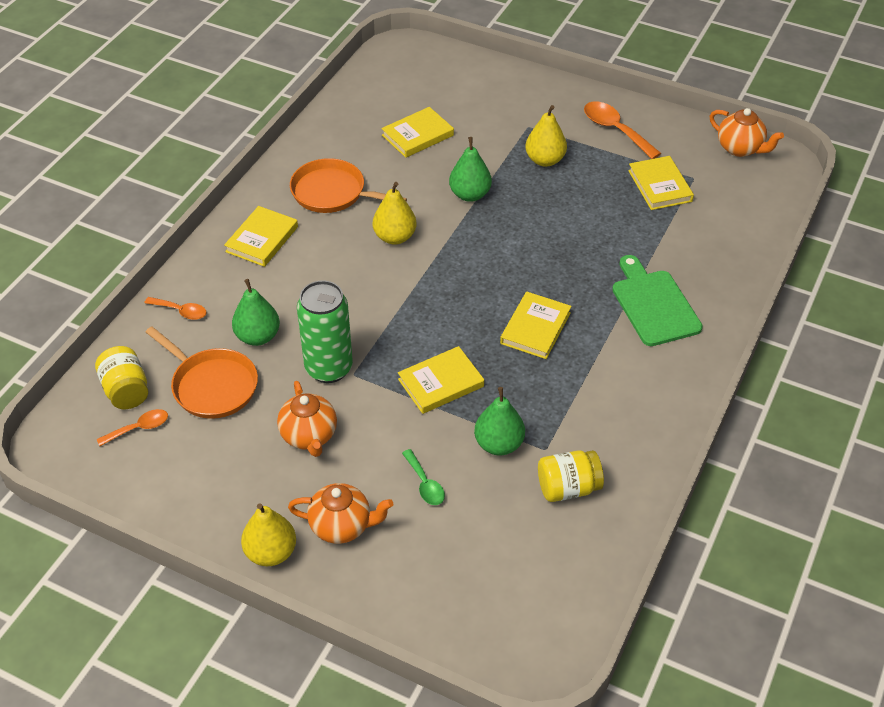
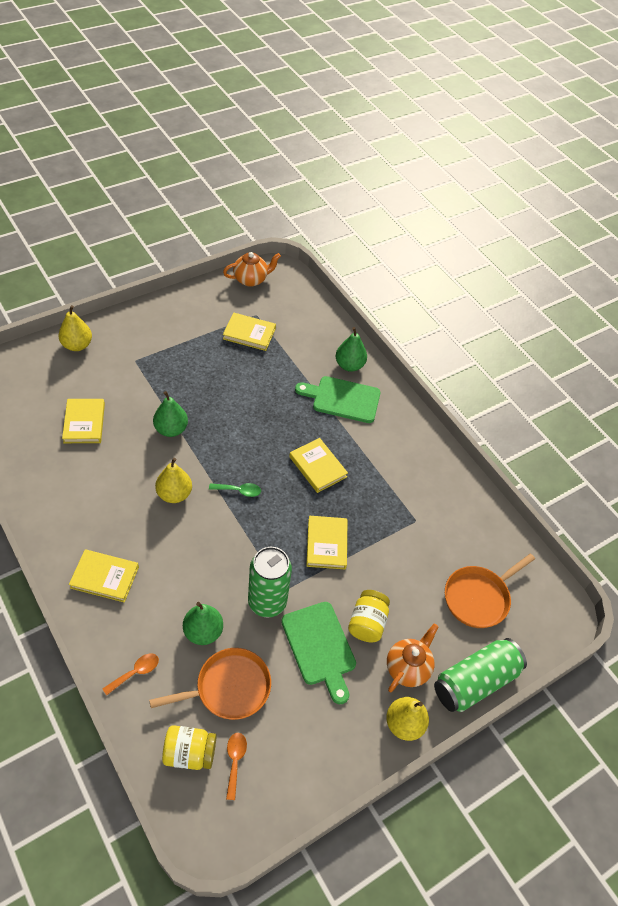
camera: 65 degrees left, 5 degrees up
(262, 239) = (105, 577): yellow book -> yellow book turned 45 degrees counterclockwise
(309, 436) = (319, 647): orange teapot -> green cutting board
(332, 193) = (96, 506): orange pan -> orange pan (478, 597)
(372, 600) = (475, 681): none -> green can
(425, 484) = (403, 600): green spoon -> green spoon (239, 491)
(499, 444) = (397, 542): green pear -> green pear (349, 365)
(545, 160) = (175, 372): yellow pear -> yellow pear (77, 345)
(568, 488) = (451, 527): yellow jar -> yellow jar (367, 623)
(615, 130) = (180, 322): orange spoon -> none

